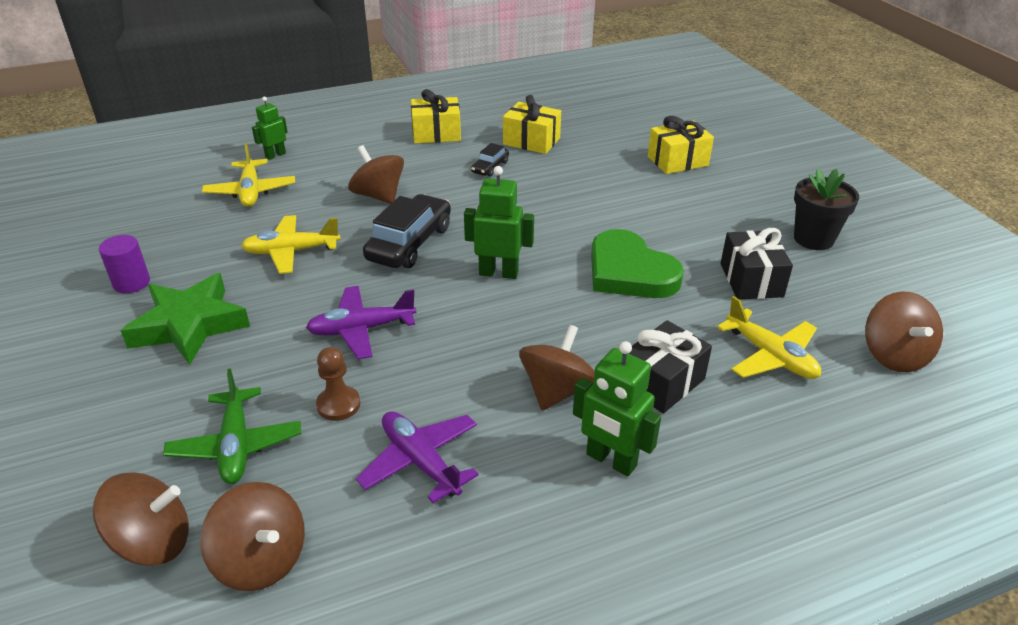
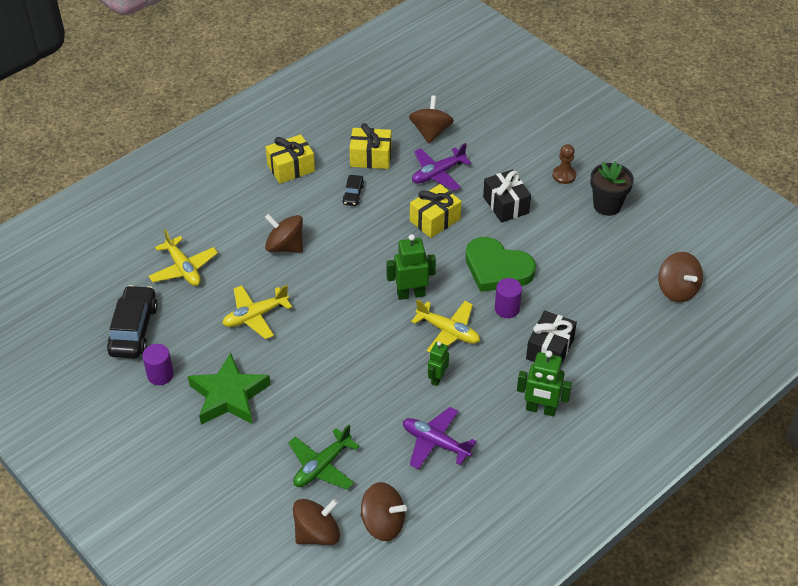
camera: 20 degrees left, 10 degrees up
(236, 445) = (322, 466): green plane -> green plane turned 75 degrees clockwise
(275, 155) = (175, 226): green robot -> green robot (437, 378)
(338, 405) = (365, 422): brown pawn -> brown pawn (564, 175)
(361, 329) = (346, 365): purple plane -> purple plane (438, 174)
(410, 243) = (335, 285): black car -> black car (134, 329)
(557, 390) = (491, 373): brown spinning top -> brown spinning top (431, 132)
(621, 318) = (507, 309): none -> purple cylinder
(677, 161) = (490, 151): yellow gift -> yellow gift (435, 220)
(751, 280) = (577, 254): black gift -> black gift (506, 205)
(770, 356) = (606, 311): yellow plane -> yellow plane (448, 331)

